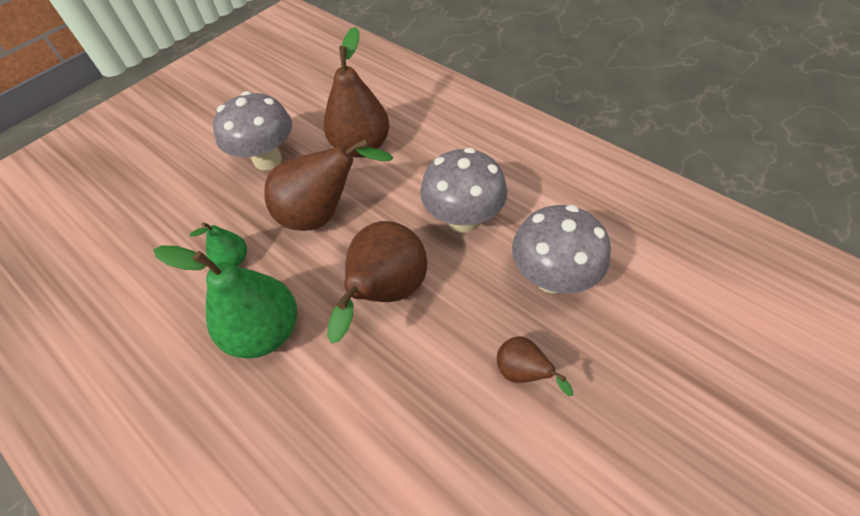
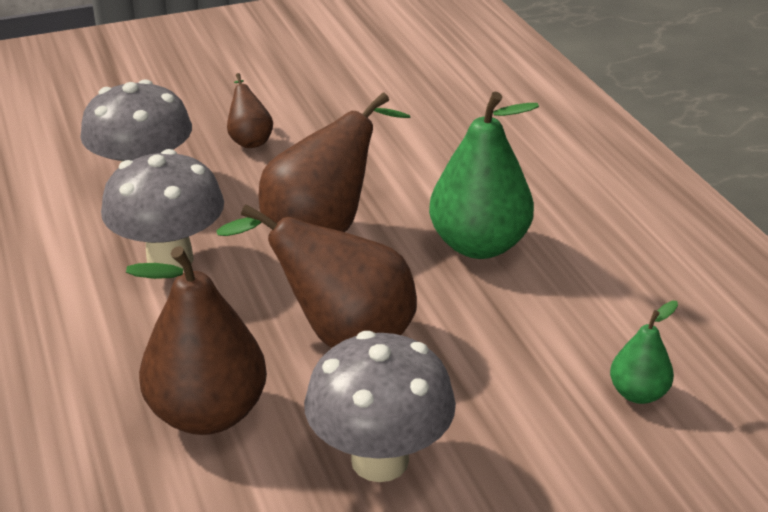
camera: 155 degrees left, 20 degrees down
(233, 260) = (494, 328): green pear -> green pear (638, 393)

